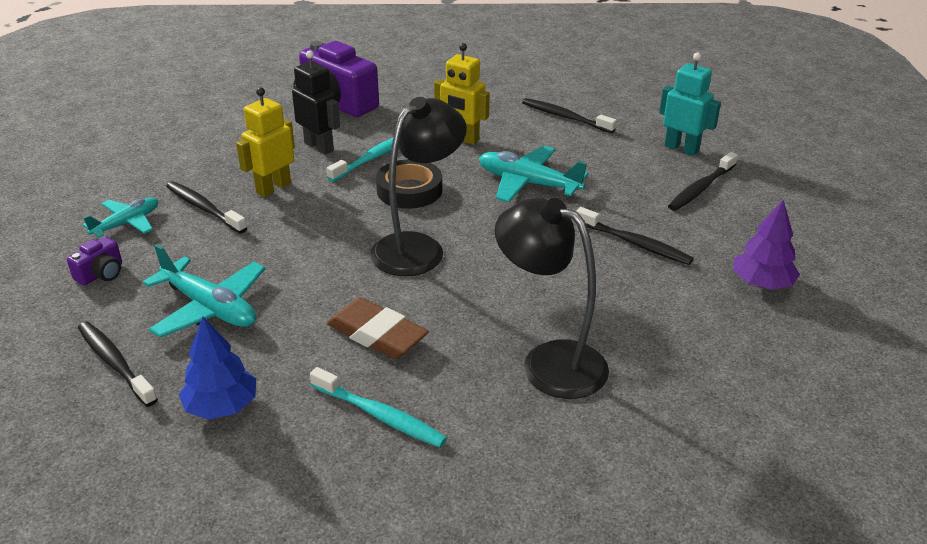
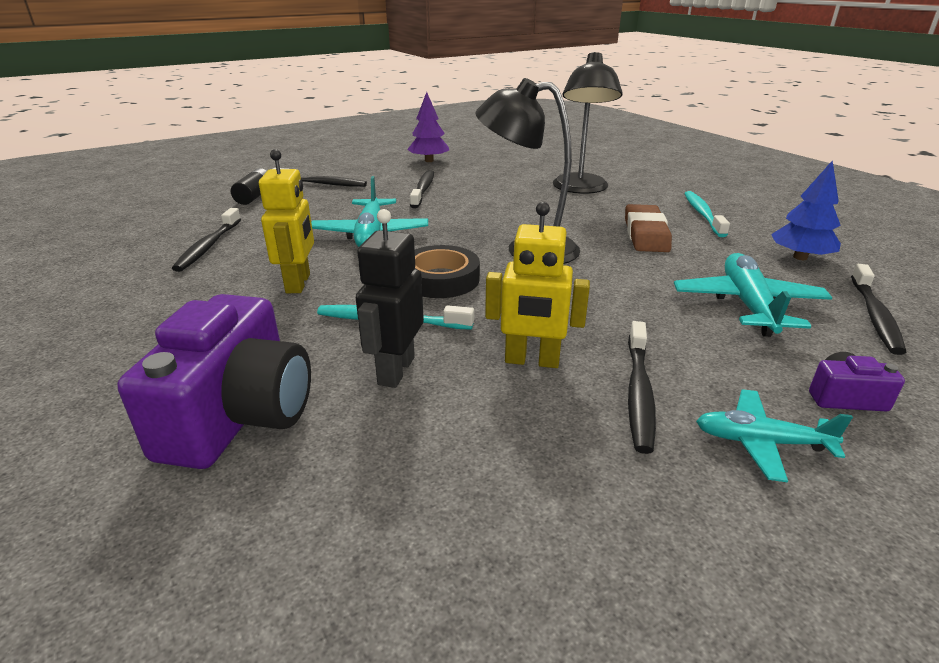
camera: 120 degrees left, 5 degrees down
(681, 148) = (254, 196): turquoise robot -> black battery

